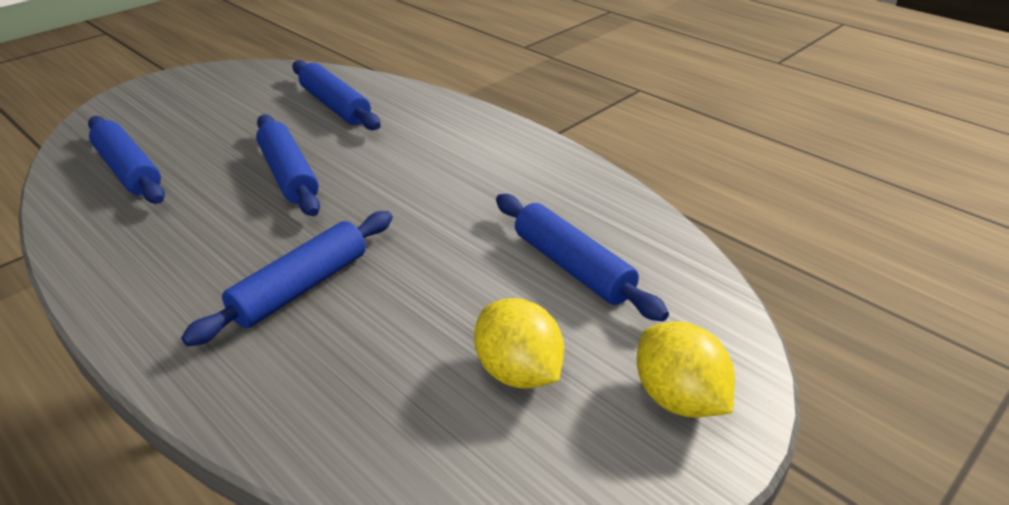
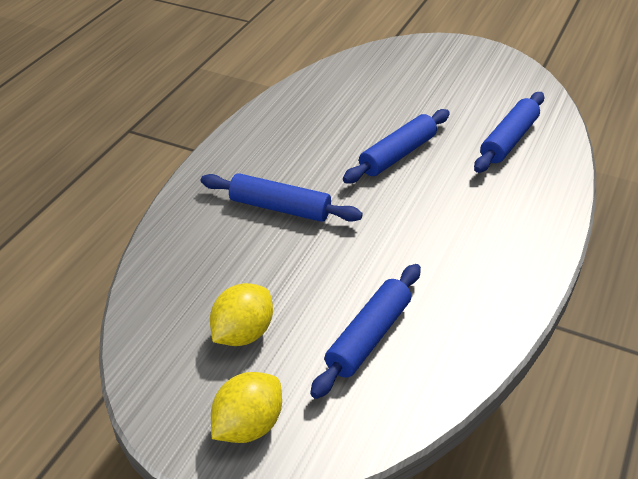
camera: 70 degrees right, 5 degrees up
(129, 171) = (358, 88): blue rolling pin -> none

